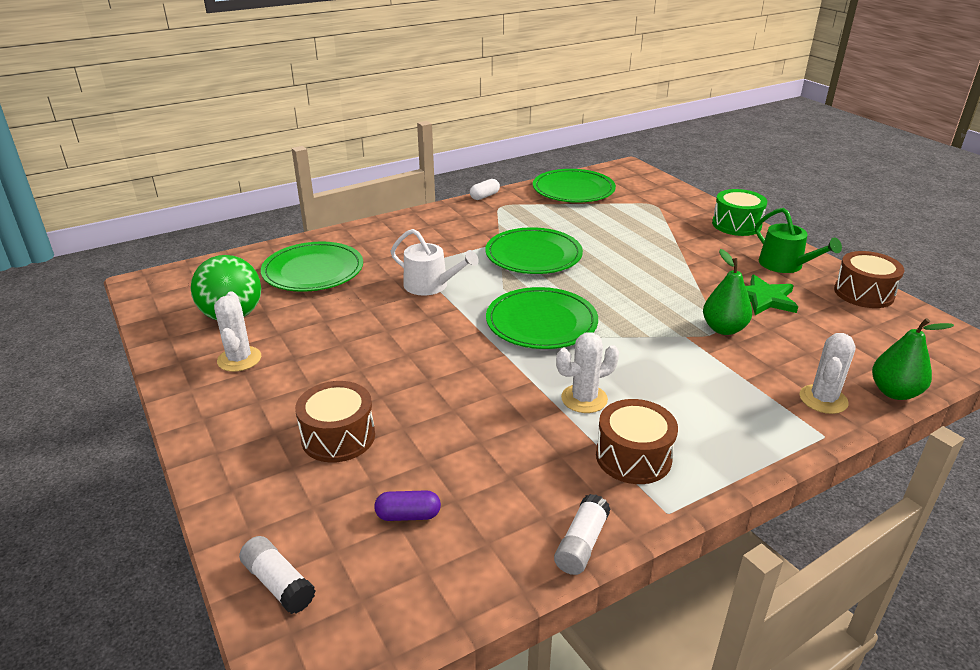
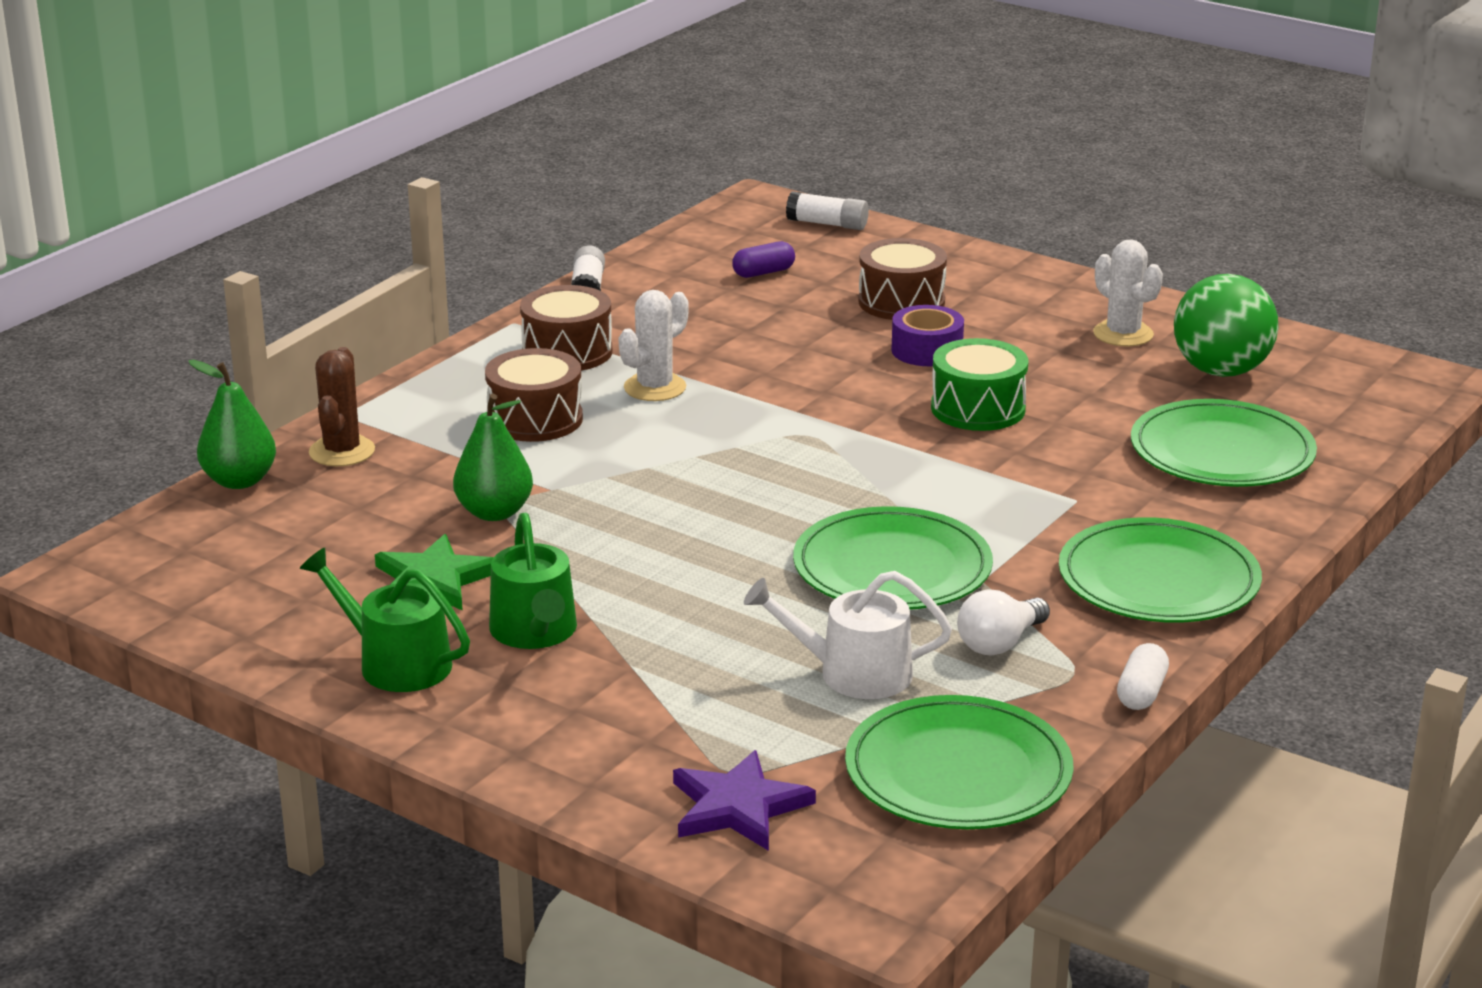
camera: 155 degrees right, 5 degrees down
(375, 381) = (927, 350): none -> purple tape
(431, 285) = (1005, 473): white watering can -> white watering can (853, 673)
(518, 220) = (1000, 643): none -> white light bulb
(541, 322) = (780, 460): green plate -> green plate (1158, 579)
(657, 196) = (738, 807): none -> purple star
(716, 264) = (535, 632): none -> green watering can
(736, 225) = (513, 753): green drum -> green drum (978, 408)
(823, 399) = (342, 451): white cactus -> brown cactus
(863, 293) = (246, 634): brown drum -> brown drum (535, 419)

